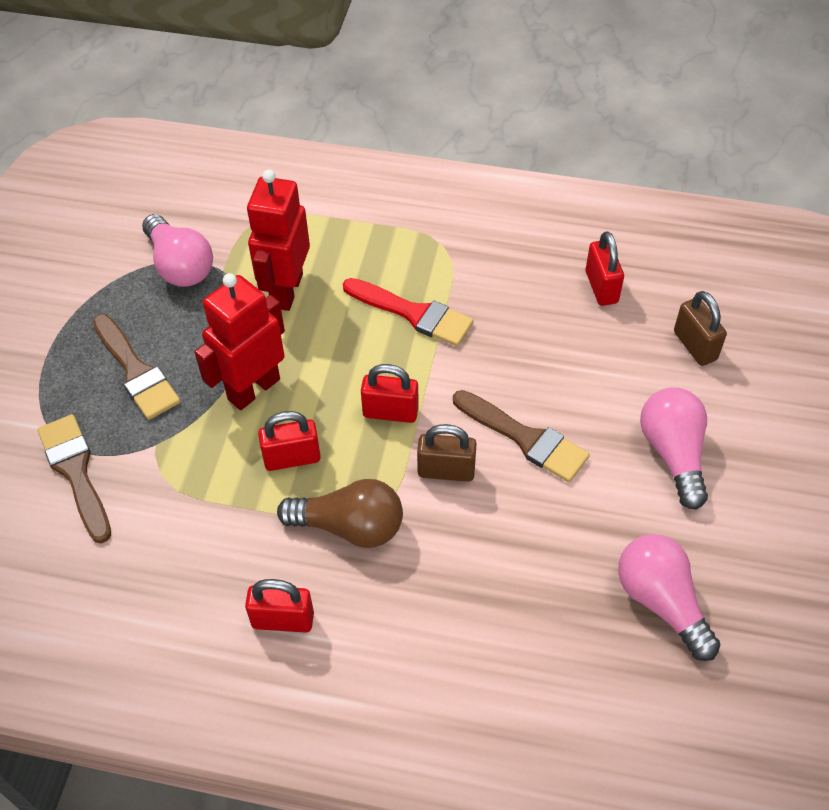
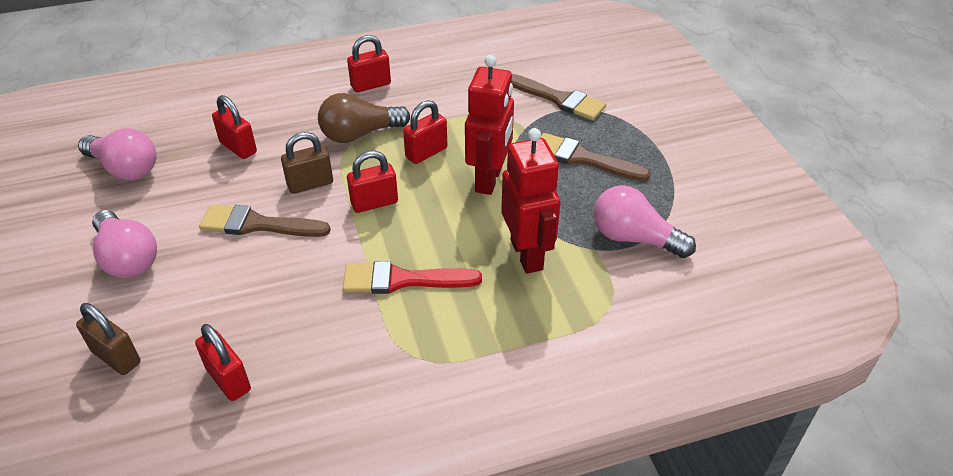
camera: 150 degrees right, 10 degrees down
(508, 574) = (238, 147): none -> red padlock

